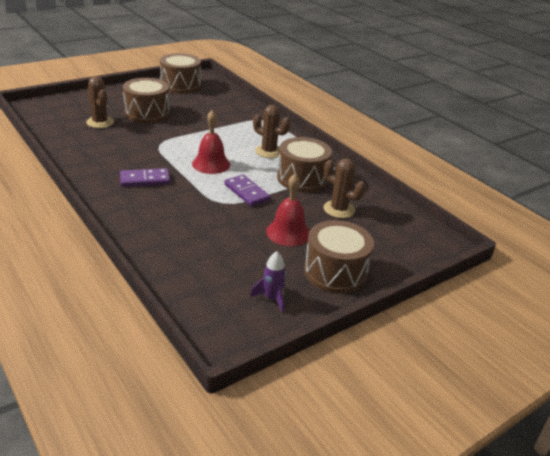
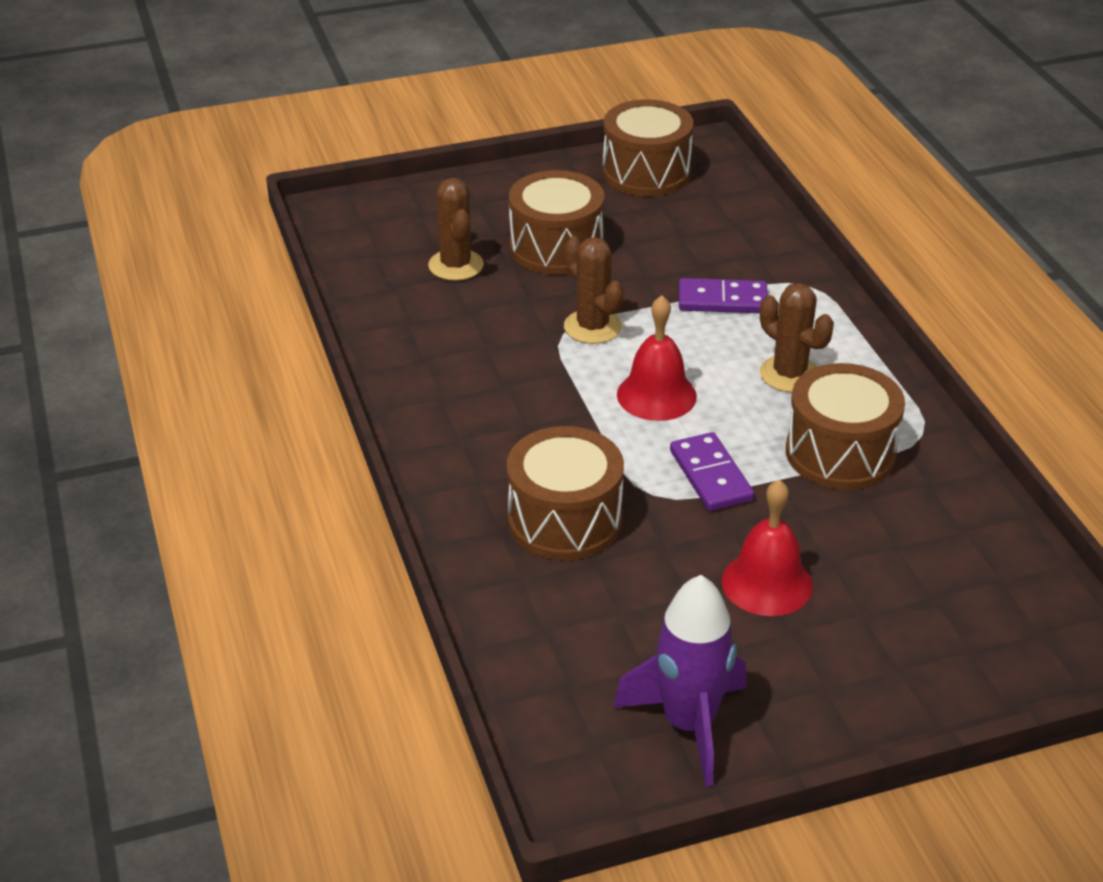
camera: 20 degrees right, 5 degrees up
(145, 180) = (514, 421): purple domino -> purple domino (722, 300)
(272, 298) = (689, 724): purple rocket -> purple rocket, size x1.83
(335, 272) = (832, 688): brown drum -> brown drum (564, 520)
(339, 209) = (894, 541): brown cactus -> brown cactus (592, 327)

